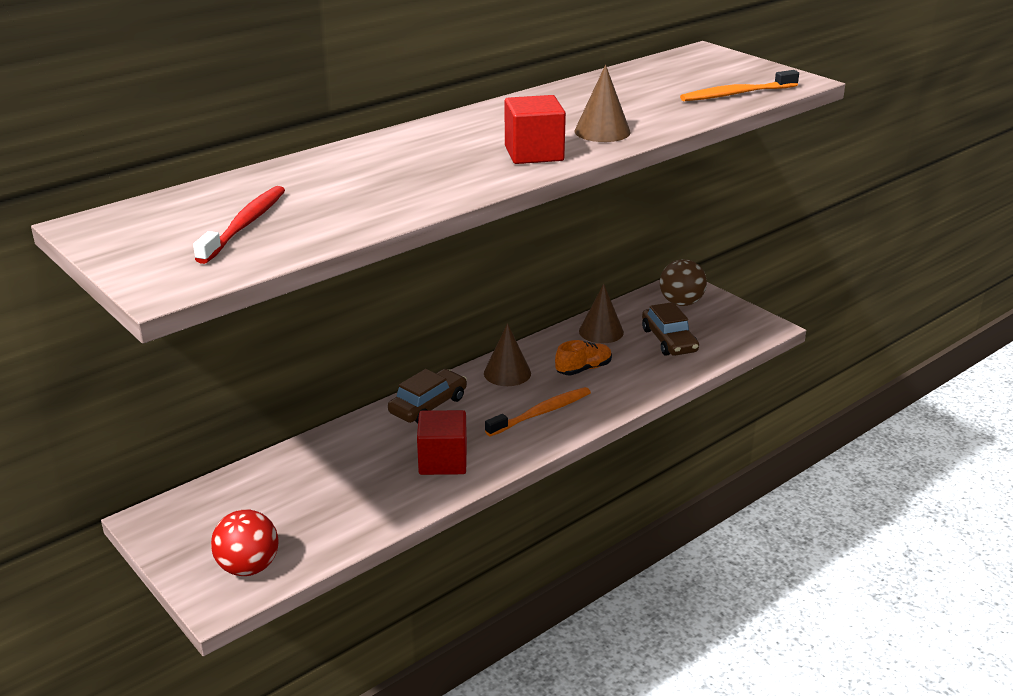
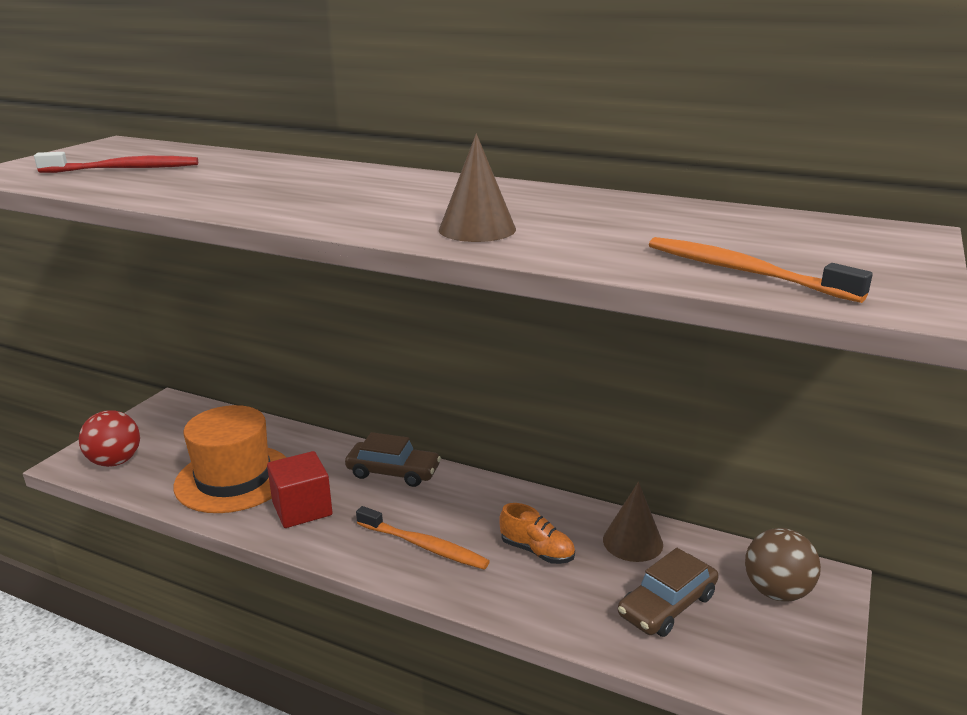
camera: 65 degrees right, 5 degrees down
(358, 492) = (234, 478): none -> orange hat
(507, 373) = (486, 501): brown cone -> none
(534, 153) = (370, 215): red cube -> none

